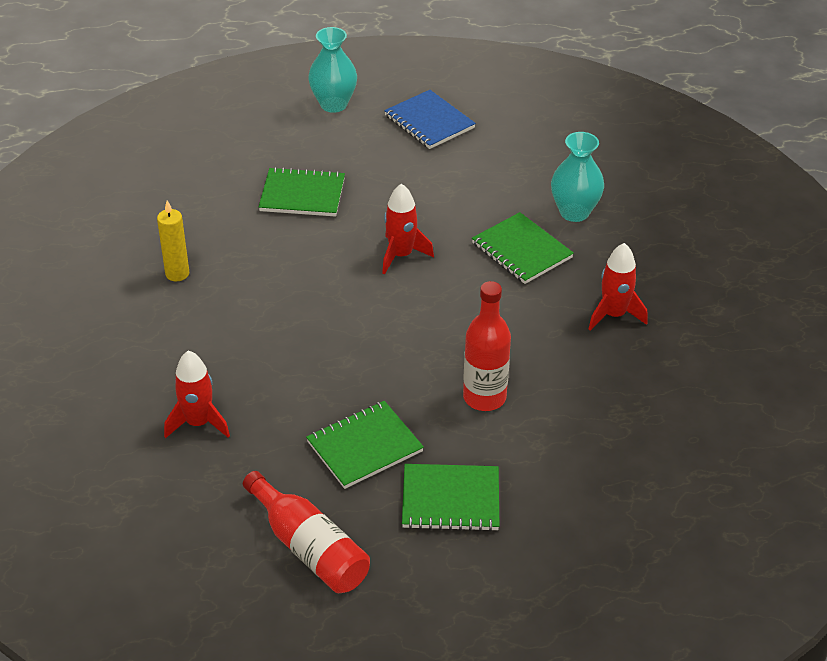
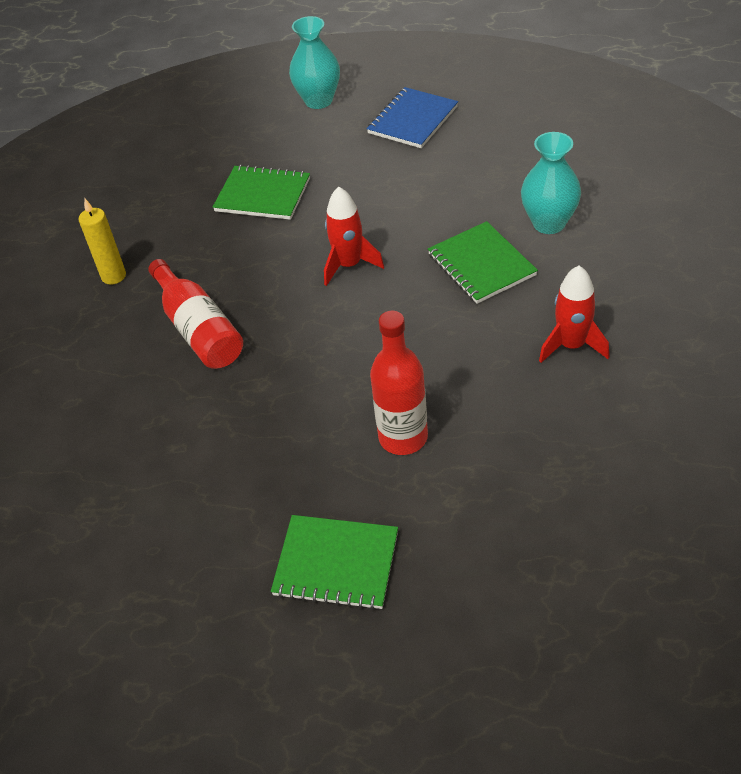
camera: 15 degrees right, 5 degrees up
(198, 423) = (86, 447): red rocket -> none
(309, 548) = (163, 611): red bottle -> red bottle (199, 329)
(364, 447) = (255, 489): green notebook -> none
(429, 122) = (412, 120): blue notebook -> blue notebook turned 60 degrees clockwise

